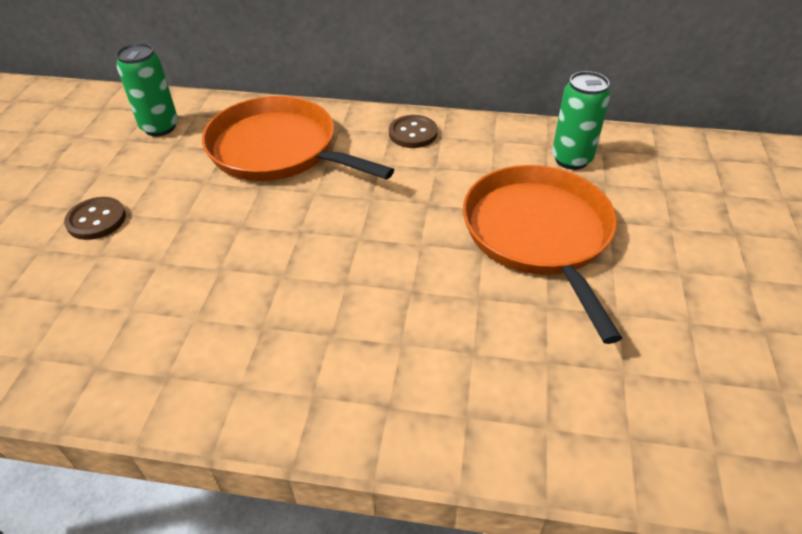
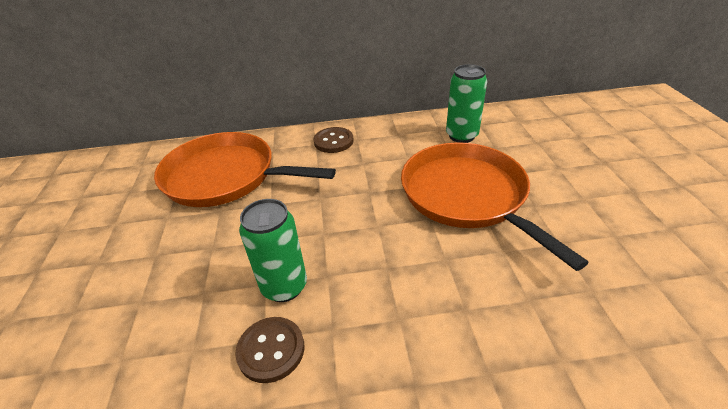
camera: 15 degrees left, 5 degrees down
(96, 220) = (64, 277): brown button -> brown button (271, 350)
(160, 127) = (111, 180): green can -> green can (284, 286)

